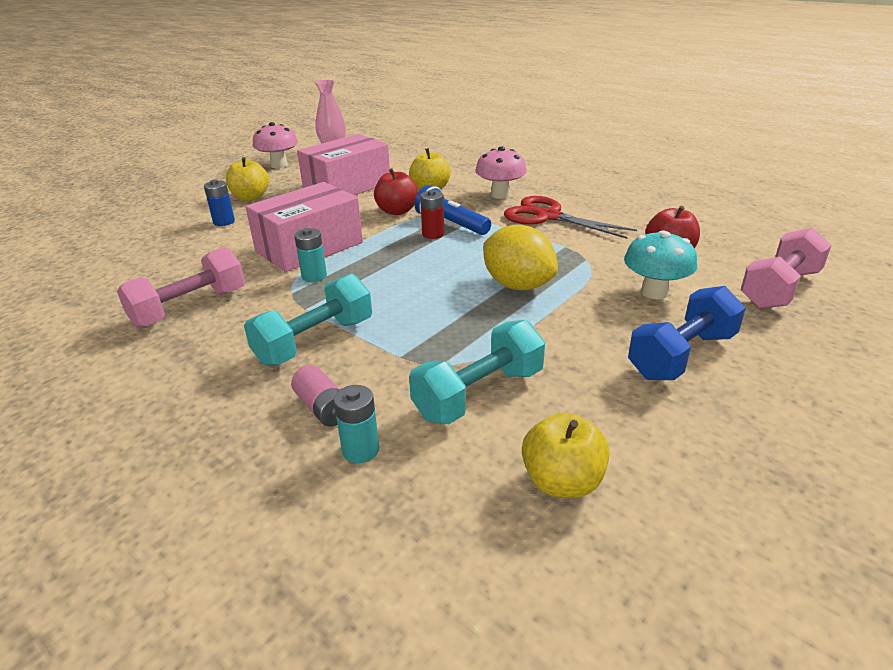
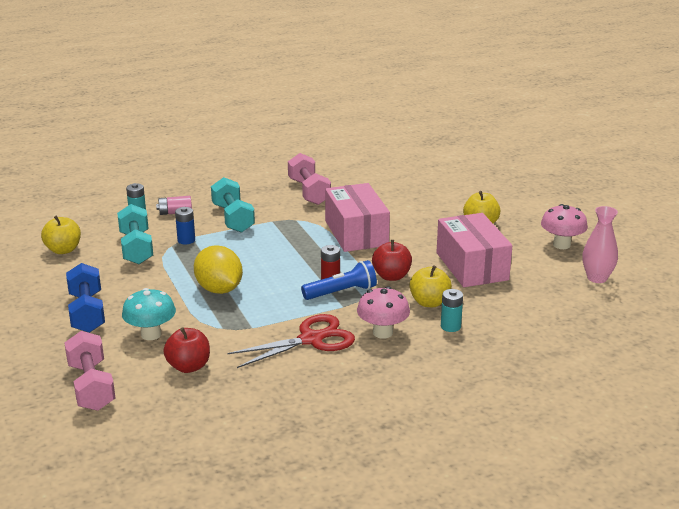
camera: 115 degrees right, 5 degrees down
(224, 222) = (434, 210): blue battery -> blue battery (186, 240)
(314, 276) = (309, 228): turquoise battery -> turquoise battery (450, 326)
(517, 285) = (219, 289): yellow lemon -> yellow lemon turned 75 degrees clockwise

